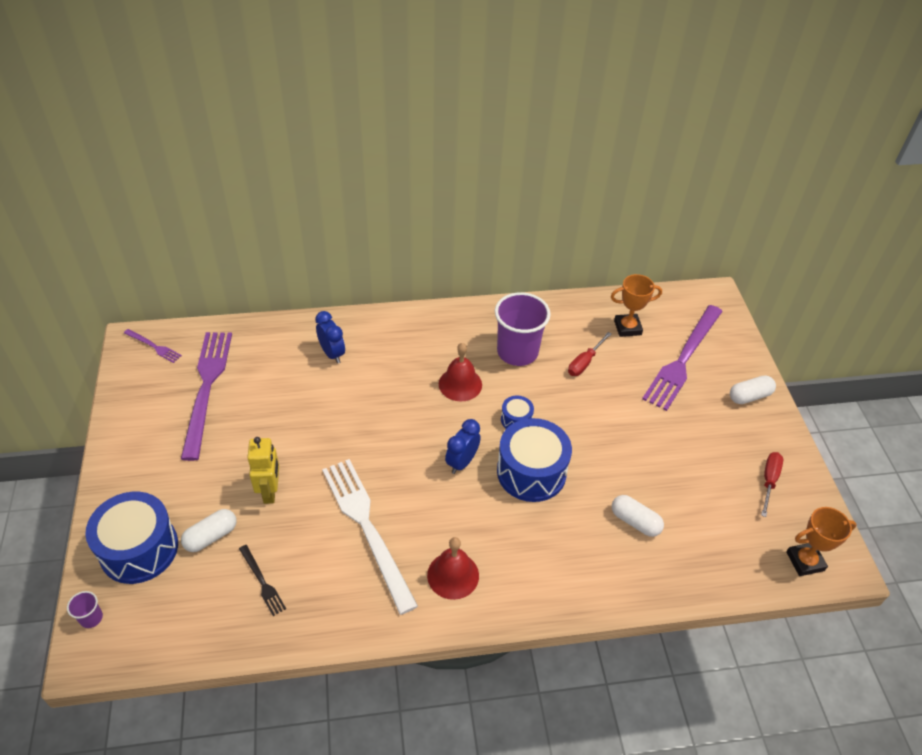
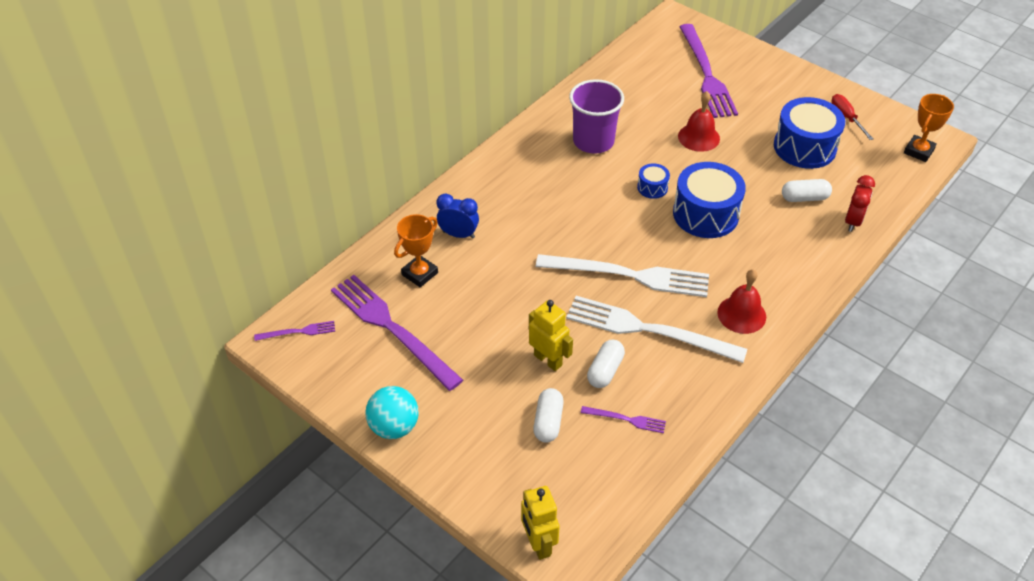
camera: 40 degrees left, 0 degrees up
(91, 618) = (538, 544): purple cup -> yellow robot
(121, 456) = (394, 427): none -> turquoise ball
(139, 549) = (506, 473): blue drum -> blue drum (804, 147)
(262, 582) = (626, 419): black fork -> purple fork
(408, 474) = (629, 275): none -> white fork
(460, 384) = (583, 190): red bell -> red bell (698, 137)
(462, 462) = (653, 241): blue clock -> none
(585, 362) = (647, 118): red screwdriver -> none
(627, 328) = (645, 76): orange trophy -> orange trophy (420, 274)
(653, 575) = (853, 221): none -> red clock
(749, 396) = (774, 72): white capsule -> white capsule (605, 370)

